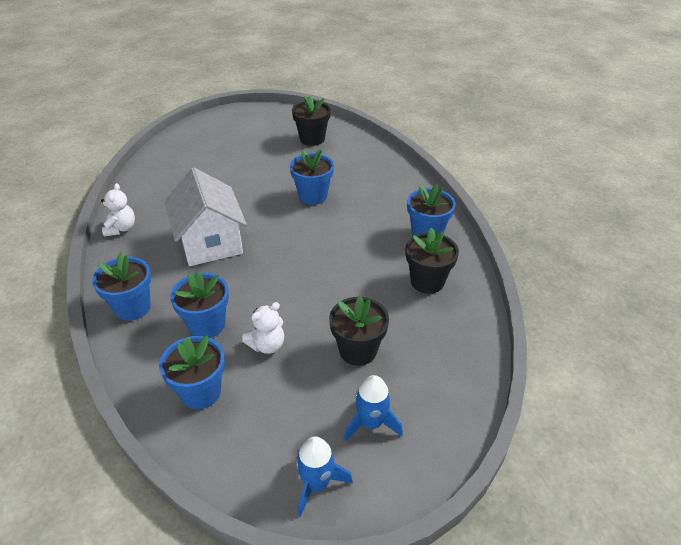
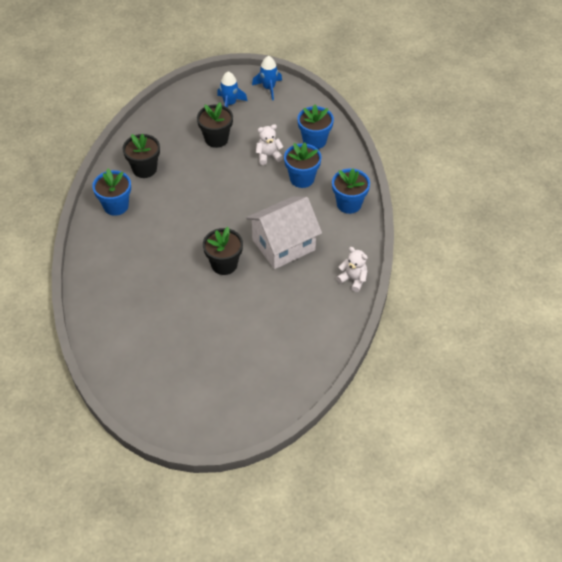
camera: 160 degrees left, 10 degrees up
(121, 228) = (353, 279): white teddy bear -> white teddy bear turned 105 degrees clockwise
(210, 242) = (283, 245): white house -> white house turned 60 degrees clockwise
(312, 139) = (143, 353): black flower pot -> black flower pot (224, 264)
(313, 196) = (182, 270): blue flower pot -> none

